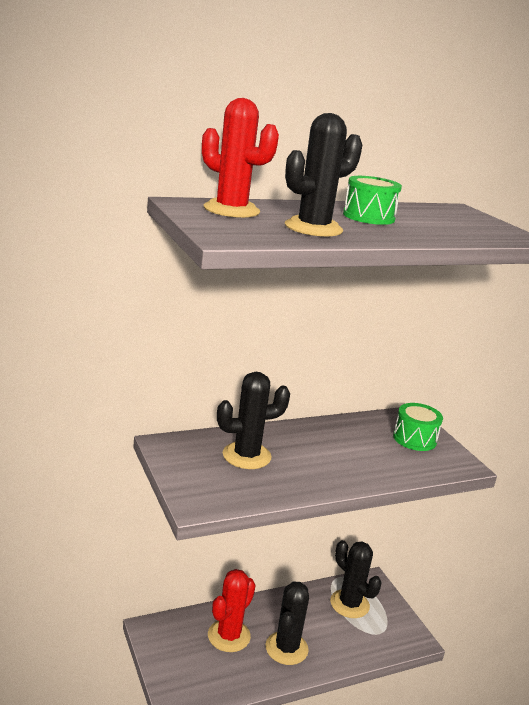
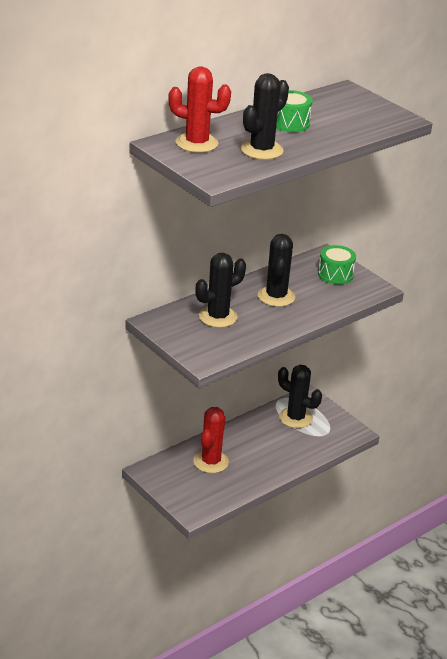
camera: 15 degrees left, 10 degrees up
(286, 648) = (259, 460): black cactus -> black cactus (276, 297)

